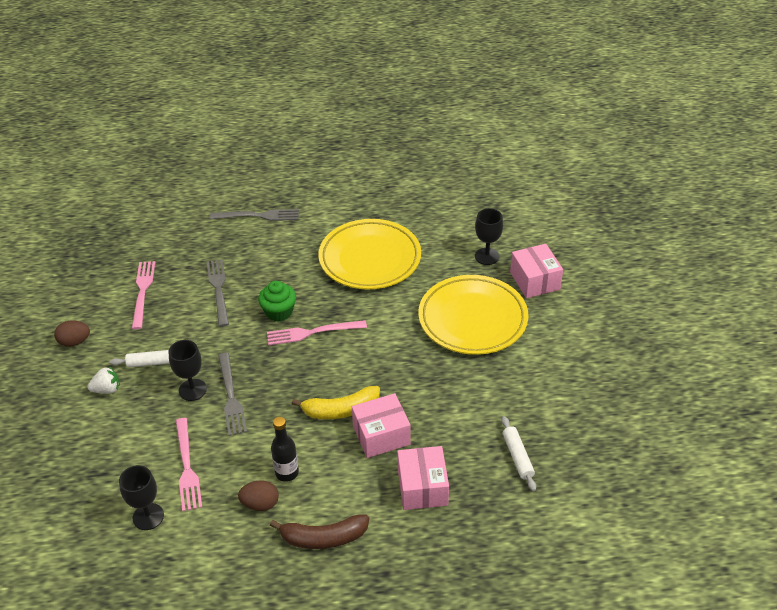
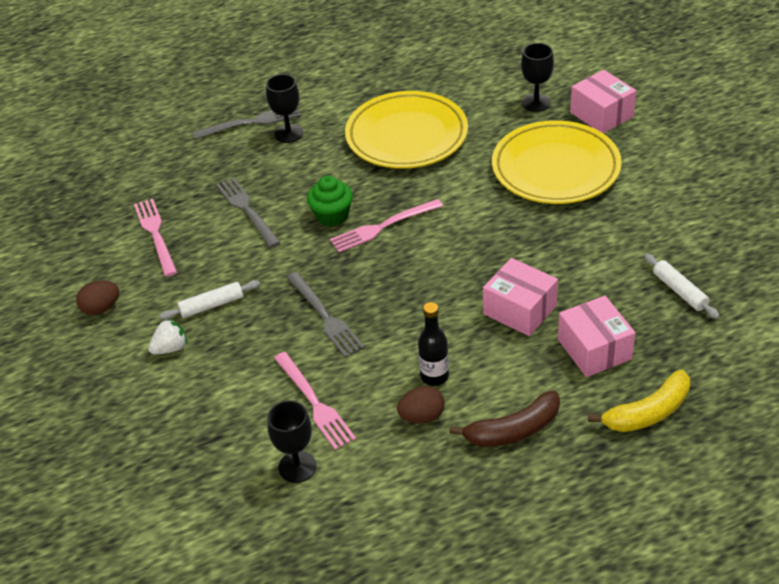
camera: 15 degrees left, 0 degrees up
(192, 390) = (275, 321): black goblet -> black goblet (288, 133)
(341, 410) = (460, 297): yellow banana -> yellow banana (648, 412)
(381, 435) = (520, 310): pink box -> pink box turned 75 degrees clockwise

